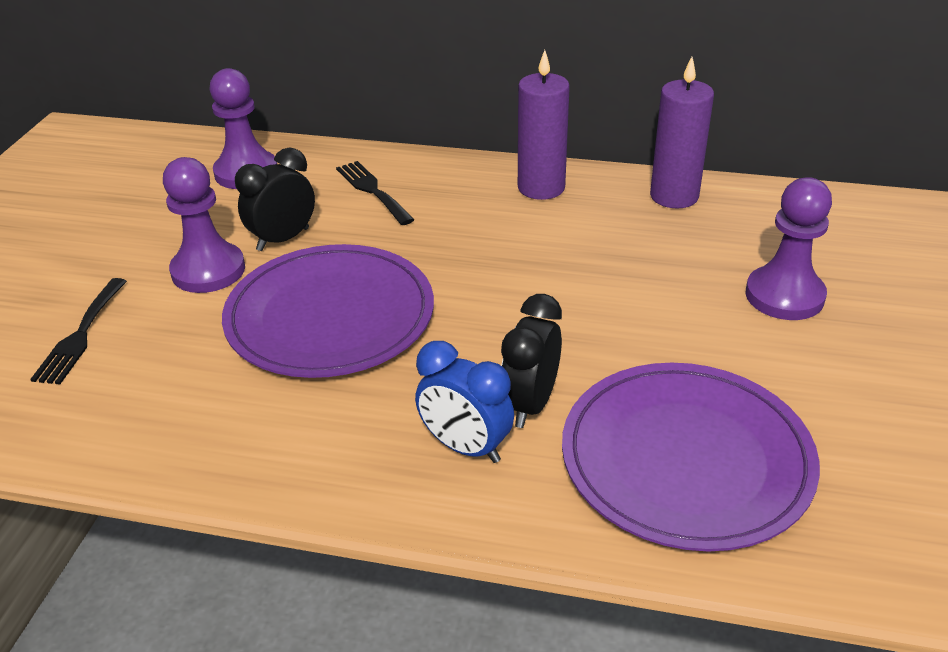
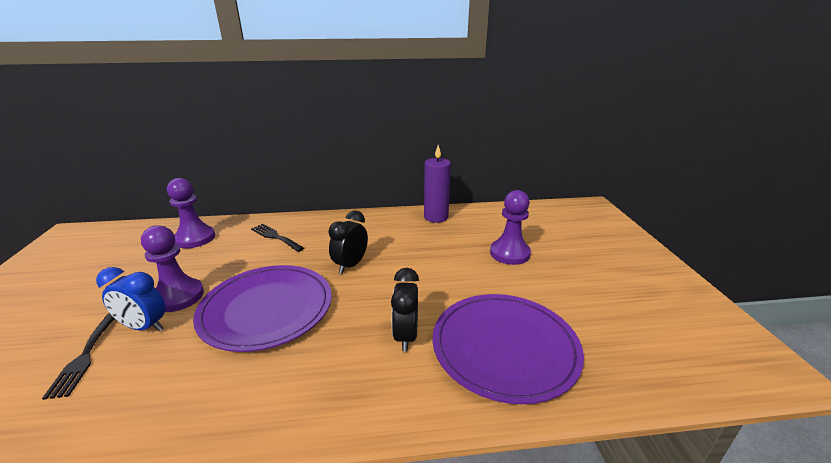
camera: 20 degrees left, 10 degrees down
(283, 239) = (226, 270): black clock -> black clock (350, 265)
(465, 447) = (376, 371): blue clock -> blue clock (144, 327)
(541, 188) = (368, 222): purple candle -> none

